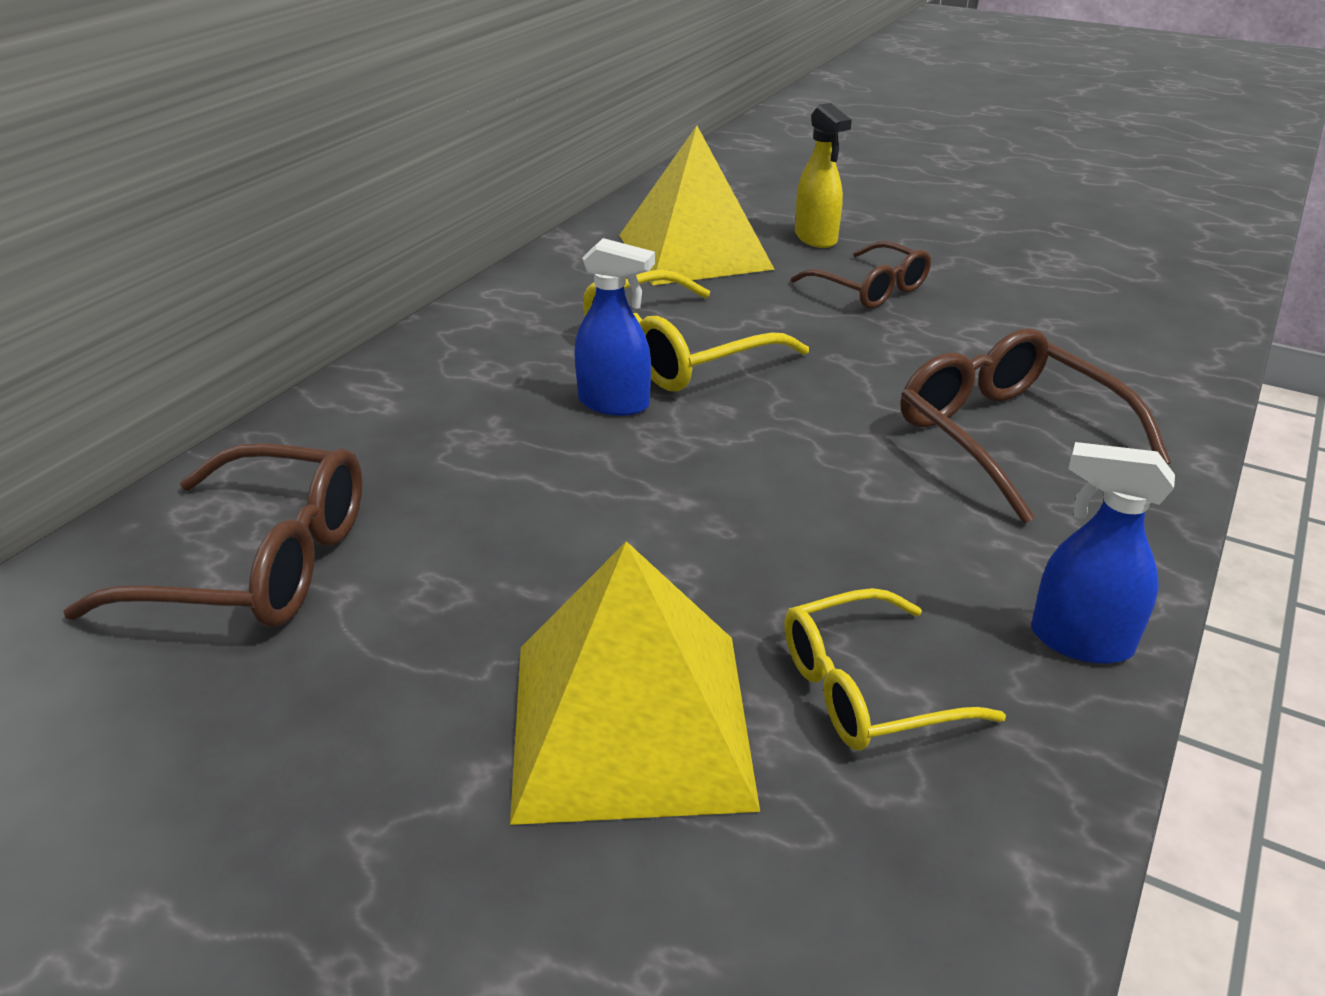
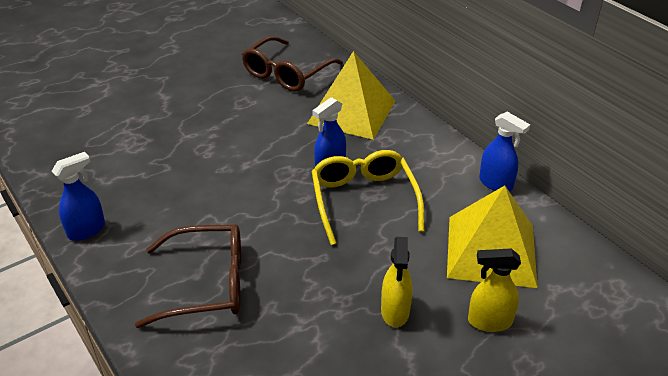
camera: 115 degrees right, 5 degrees up
(545, 266) = (496, 183): none -> blue spray bottle
(630, 723) = (155, 124): yellow pyramid -> yellow pyramid (352, 112)
(866, 689) = (120, 171): yellow glasses -> none
(870, 289) = (395, 311): brown glasses -> yellow spray bottle

